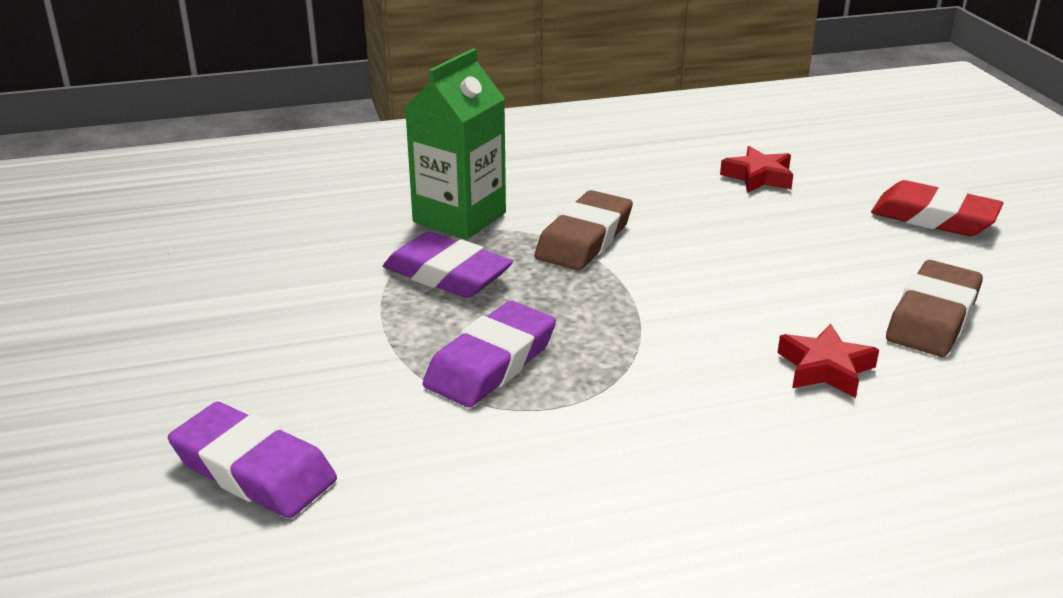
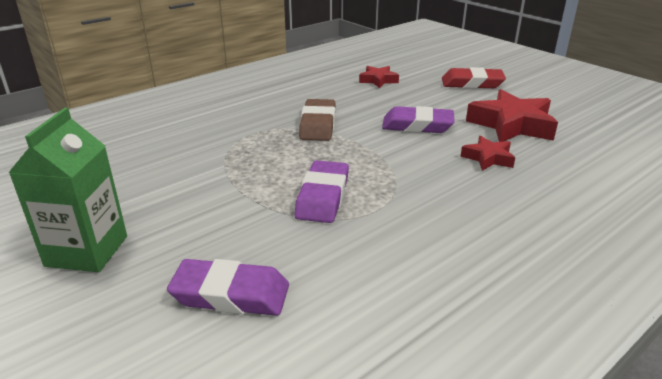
camera: 25 degrees left, 0 degrees up
(447, 274) = (258, 158): purple eraser -> purple eraser (417, 125)
(459, 217) = (239, 128): green carton -> green carton (87, 251)
(932, 317) = (511, 125): brown eraser -> red star

